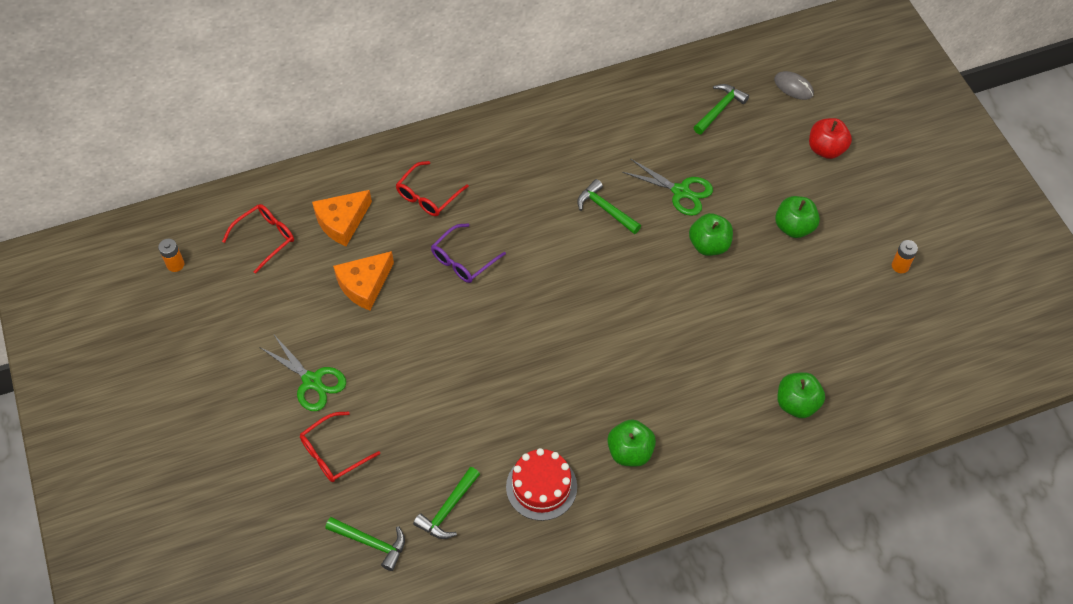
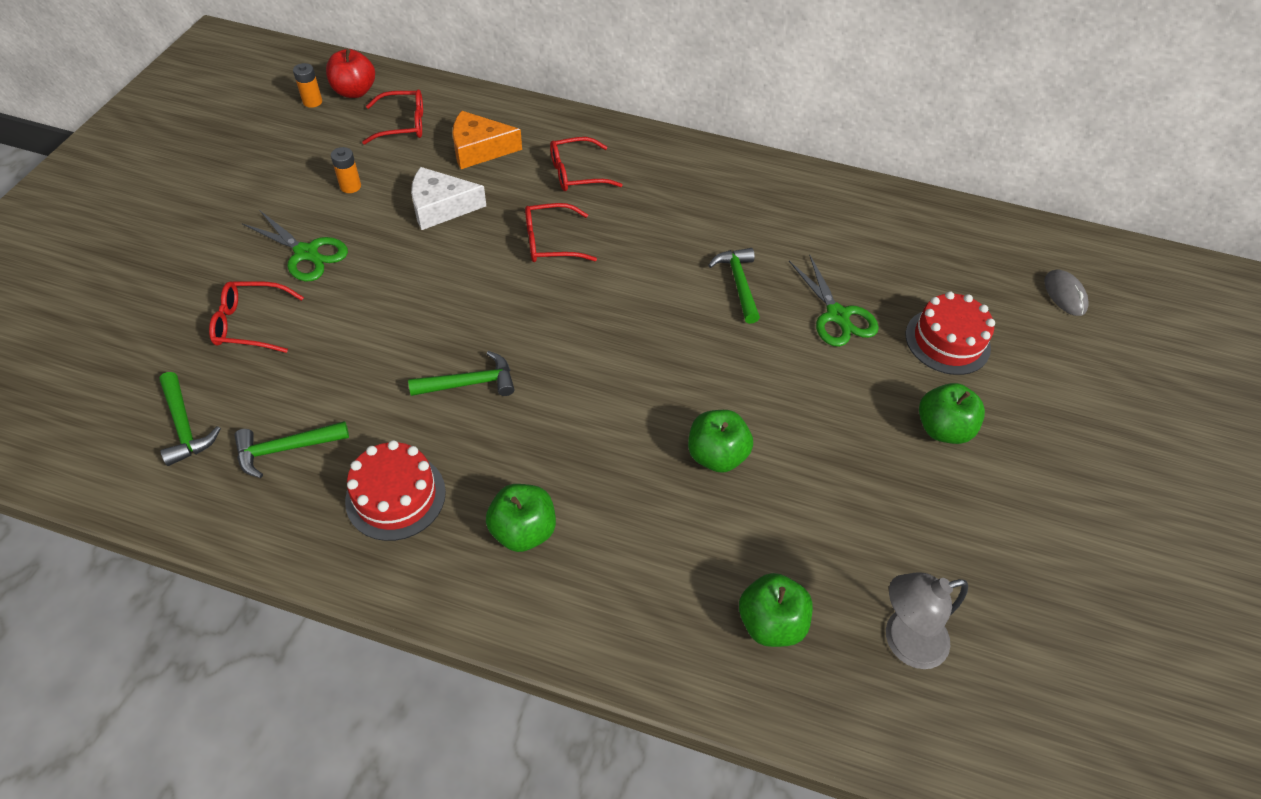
camera: 35 degrees right, 5 degrees down
(312, 381) = (306, 253): green scissors -> green scissors turned 45 degrees counterclockwise
(364, 285) = (441, 207): orange cheese -> white cheese
(463, 260) = (551, 242): purple glasses -> red glasses
(709, 245) = (821, 384): green apple -> green apple (716, 455)
(720, 109) = (954, 268): green hammer -> green hammer (470, 383)
(754, 166) = (947, 341): none -> red cake
(826, 149) = (1054, 375): red apple -> red apple (354, 92)
(865, 365) = (903, 641): none -> grey lamp
(900, 266) = (1051, 557): orange battery -> orange battery (350, 186)

